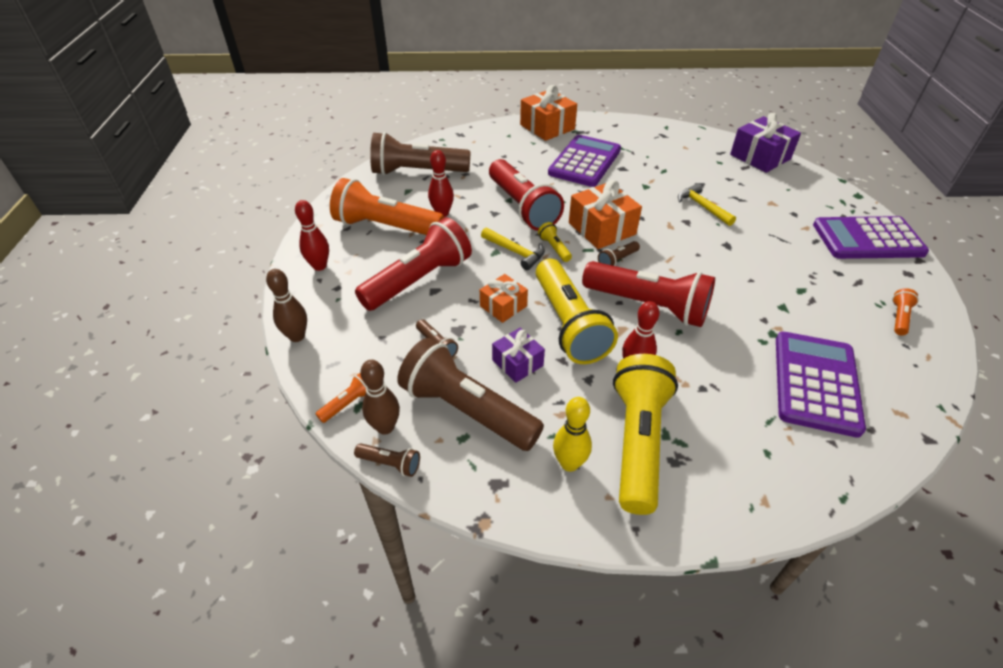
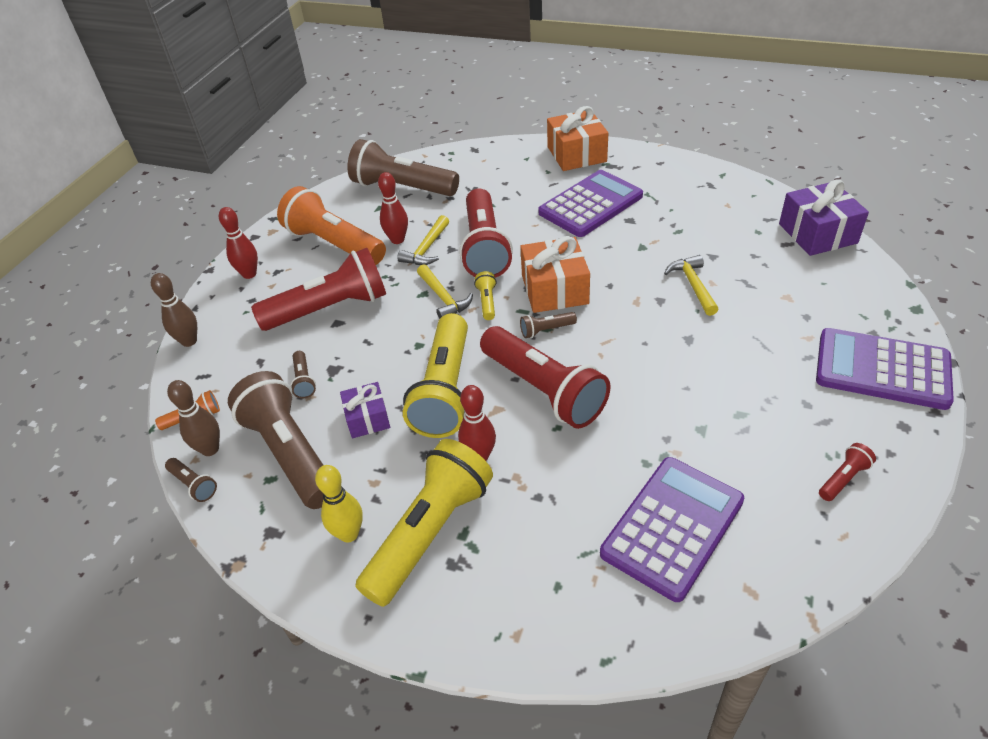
camera: 25 degrees right, 0 degrees up
(473, 216) = (427, 249): none -> yellow hammer
(503, 306) = (392, 355): orange gift -> none
(899, 317) = (843, 478): orange flashlight -> red flashlight

